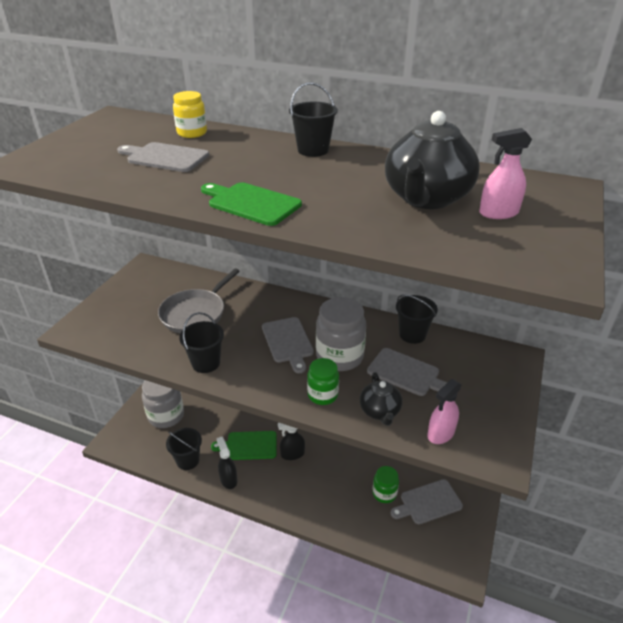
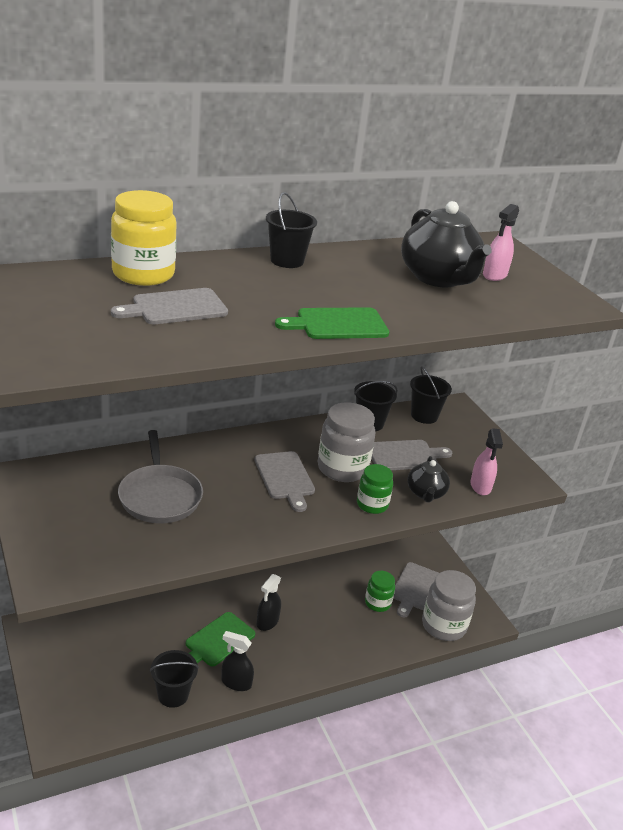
camera: 50 degrees left, 5 degrees down
(166, 416) = (89, 670): grey jar -> grey jar (443, 625)
(192, 133) = (143, 274): yellow jar -> yellow jar, size x1.67
(206, 363) = (242, 533): black bucket -> black bucket (424, 416)
(288, 342) = (285, 478): grey cutting board -> grey cutting board turned 45 degrees clockwise
(380, 411) = (425, 493): black teapot -> black teapot turned 60 degrees clockwise

